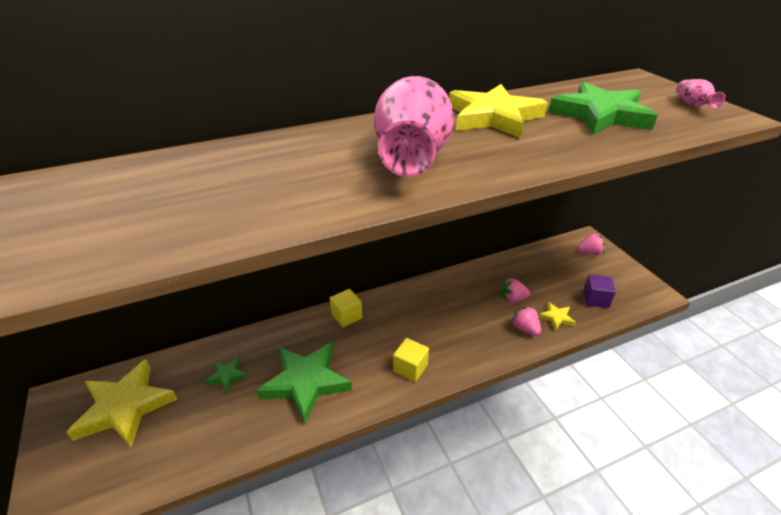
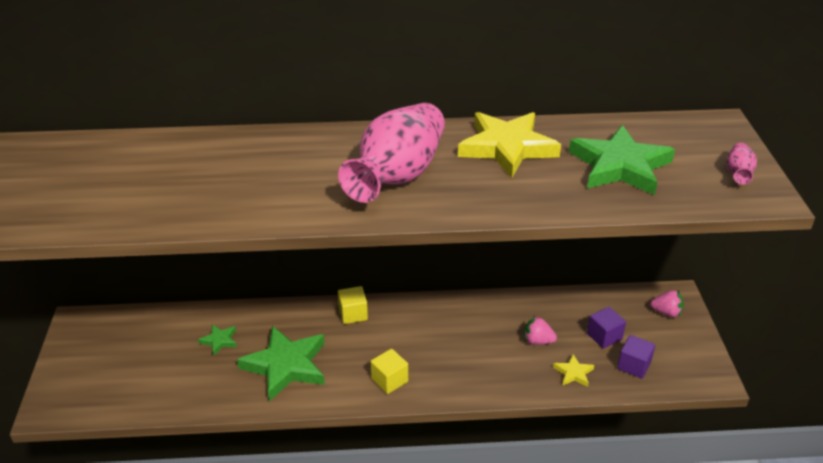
camera: 20 degrees right, 0 degrees up
(125, 407) = (127, 344): yellow star -> none
(525, 329) = (530, 375): pink strawberry -> none
(559, 282) = (604, 336): none -> purple cube

